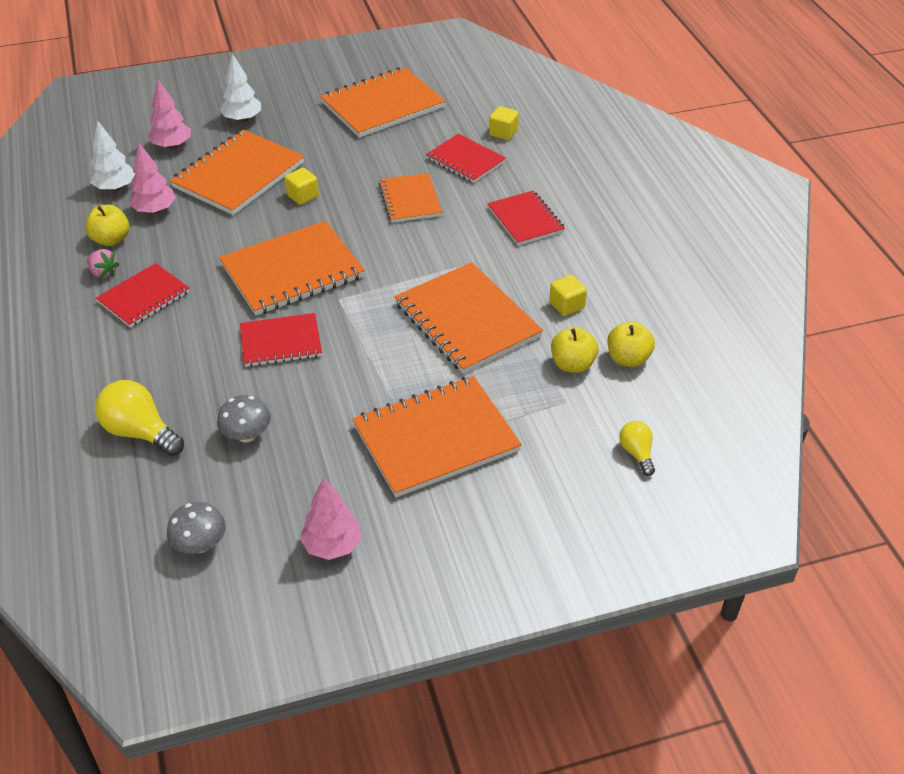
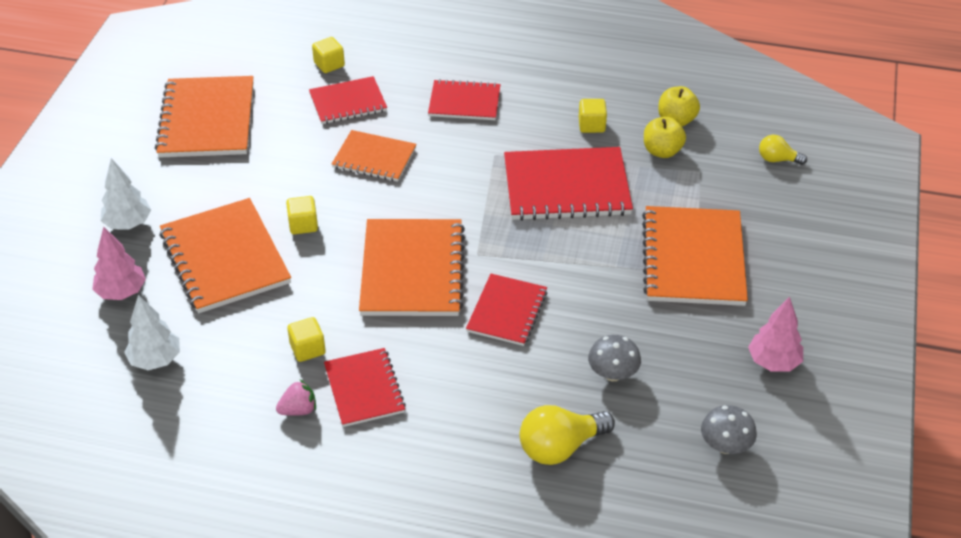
camera: 60 degrees left, 0 degrees up
(111, 239) = (246, 388): yellow apple -> none
(155, 210) = (226, 339): pink tree -> none
(169, 252) = (307, 349): none -> yellow cube
(467, 320) = (566, 187): orange notebook -> red notebook

